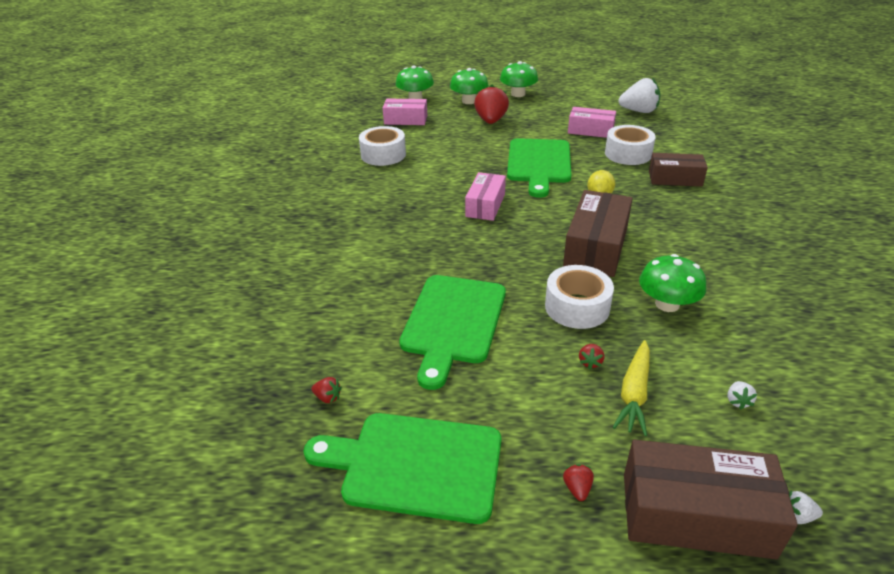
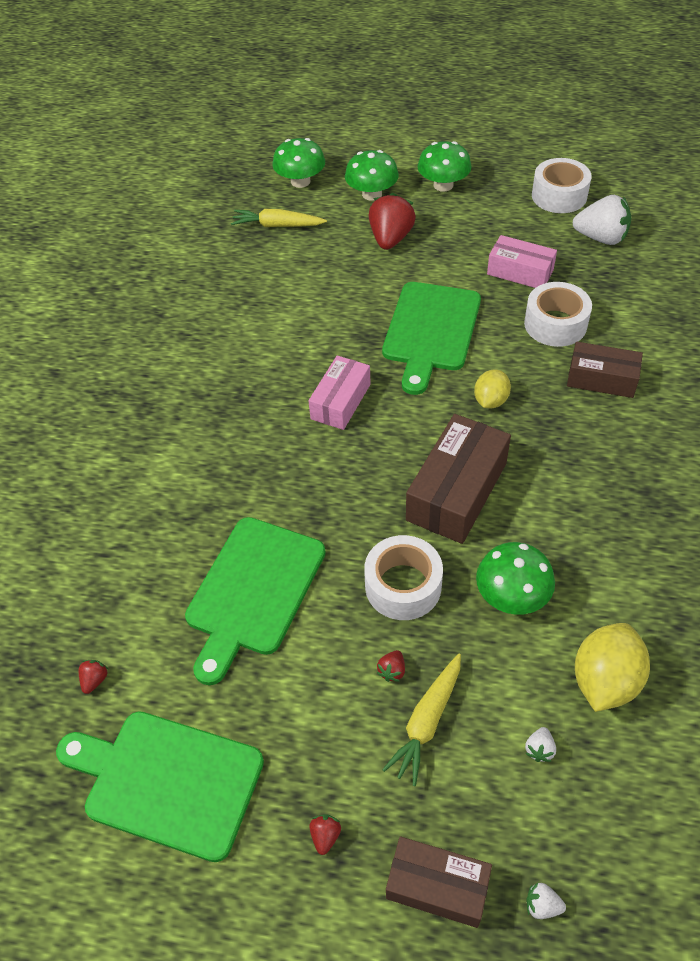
camera: 10 degrees right, 15 degrees up
(328, 397) = (95, 680): red strawberry -> red strawberry turned 105 degrees counterclockwise
(383, 155) = (234, 292): white tape -> white tape (559, 196)
(405, 120) = (278, 225): pink box -> yellow carrot
(696, 514) = (437, 886): brown box -> brown box, size x0.65
(767, 349) = (605, 680): none -> yellow lemon

